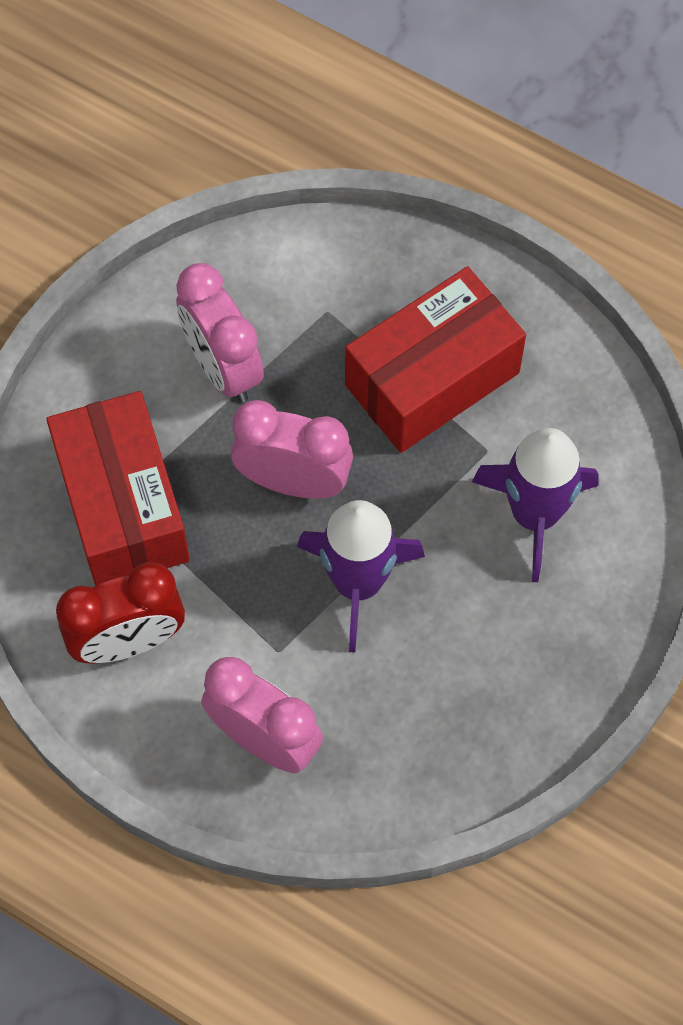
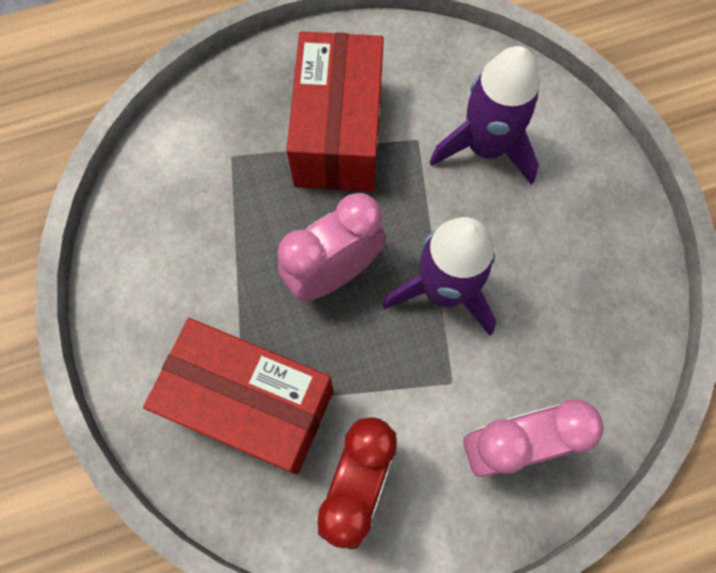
camera: 50 degrees left, 5 degrees up
(222, 367) = (209, 252): pink clock -> none

